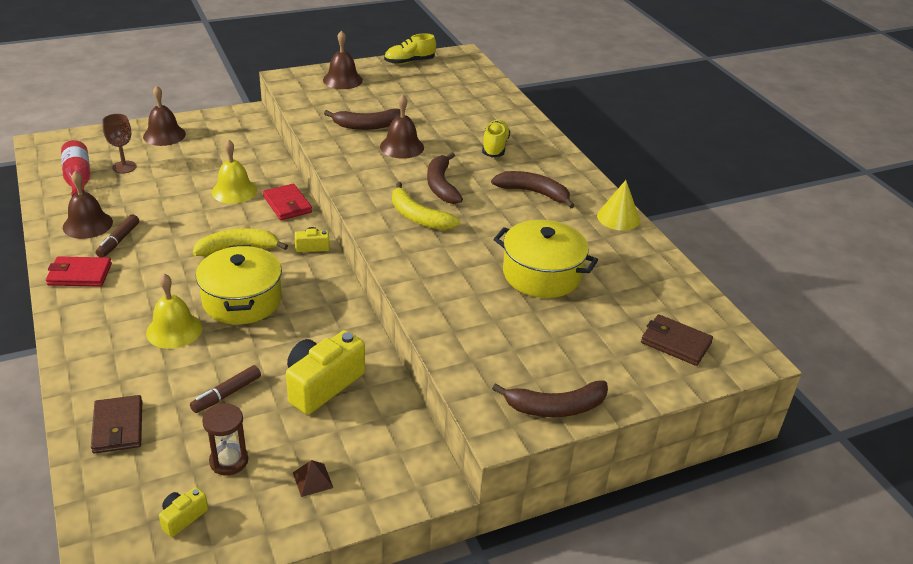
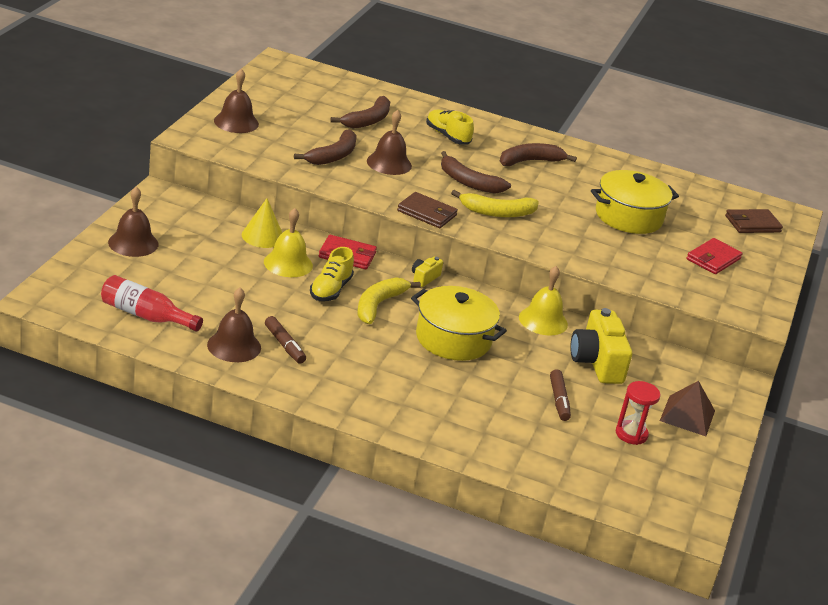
camera: 50 degrees left, 5 degrees down
(79, 274) = (310, 384): red wallet -> red wallet (713, 259)
(118, 427) = (539, 457): brown wallet -> brown wallet (427, 213)
(124, 167) = (160, 286): brown goblet -> none
(174, 330) = (451, 382): yellow bell -> yellow bell (543, 320)
(183, 517) = (666, 476): yellow camera -> none
(229, 461) = (631, 434): brown hourglass -> red hourglass
(312, 480) = (687, 415): brown pyramid -> brown pyramid, size x1.74
(409, 62) = (254, 84): yellow shoe -> yellow shoe (330, 290)
(555, 407) = (762, 291): brown banana -> brown banana (368, 120)
(618, 218) = (603, 157): yellow cone -> yellow cone (262, 236)

